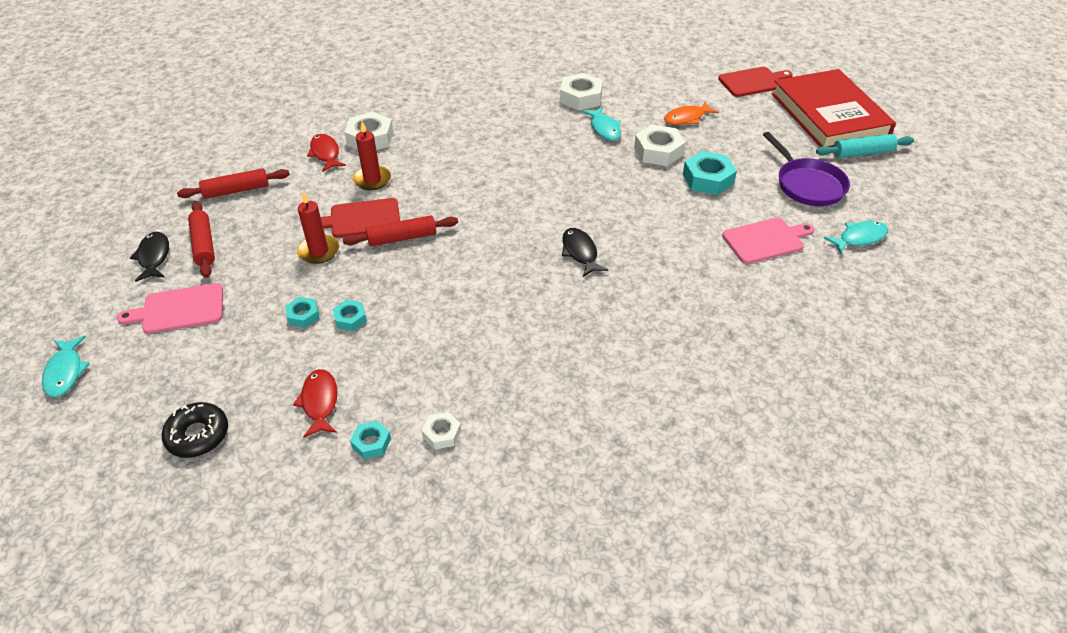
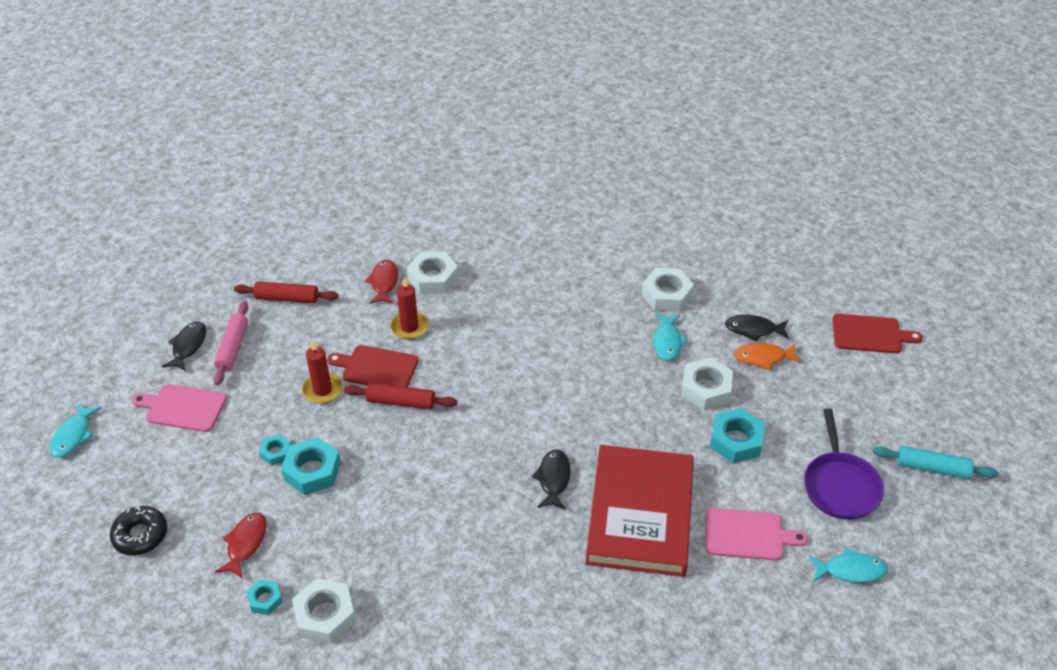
camera: 25 degrees right, 0 degrees up
(204, 245) = (233, 348): red rolling pin -> pink rolling pin
(350, 319) = (312, 471): turquoise nut -> turquoise nut, size x1.79
(442, 434) = (325, 615): white nut -> white nut, size x1.79
(665, 102) = (753, 329): none -> black fish
(829, 115) = (928, 406): red book -> red book (640, 514)

